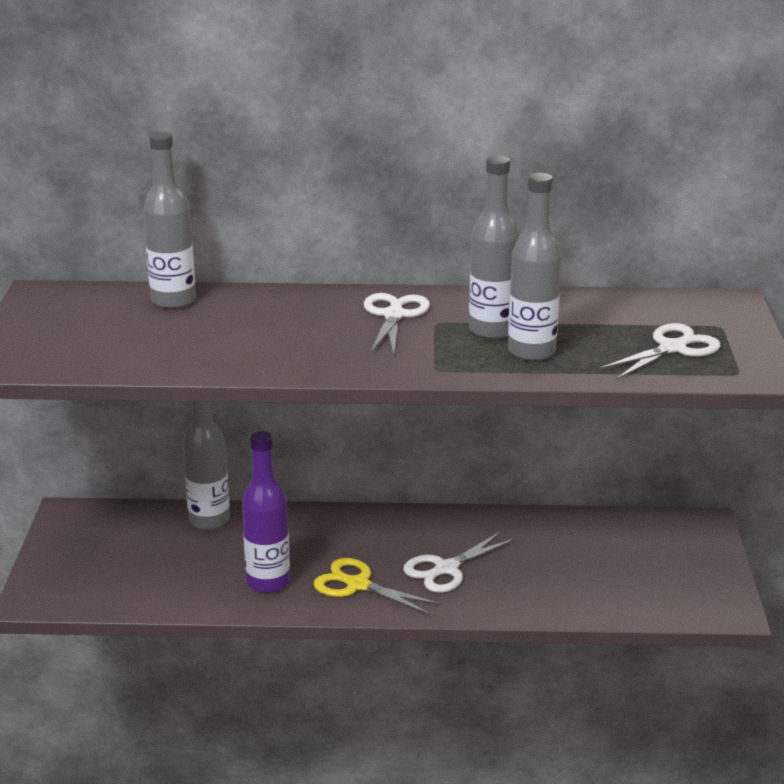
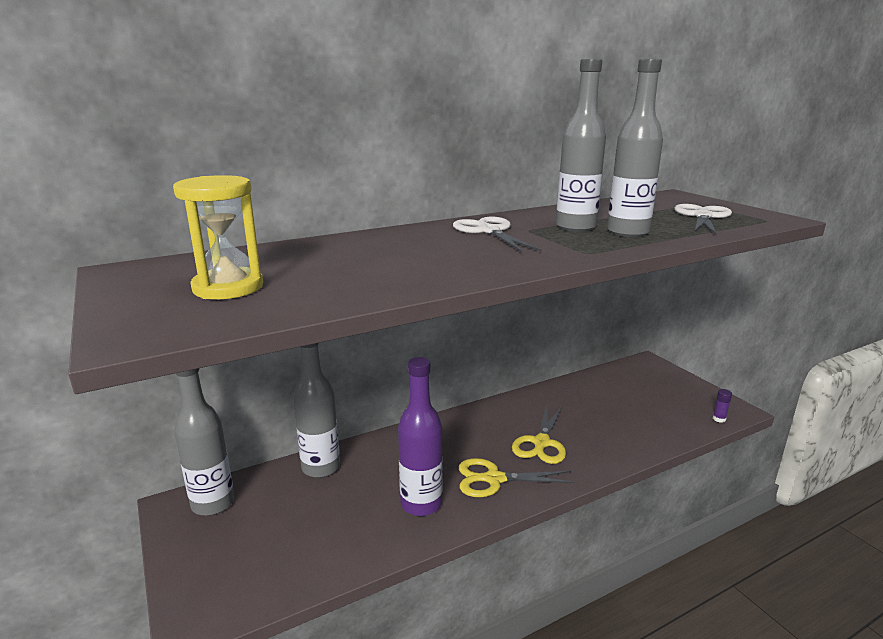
camera: 30 degrees left, 5 degrees down
(96, 333) = (228, 287): none -> yellow hourglass
(173, 301) = (281, 253): grey bottle -> grey bottle (213, 503)
(445, 569) = (541, 443): white scissors -> yellow scissors
(690, 613) = (719, 419): none -> purple glue stick

